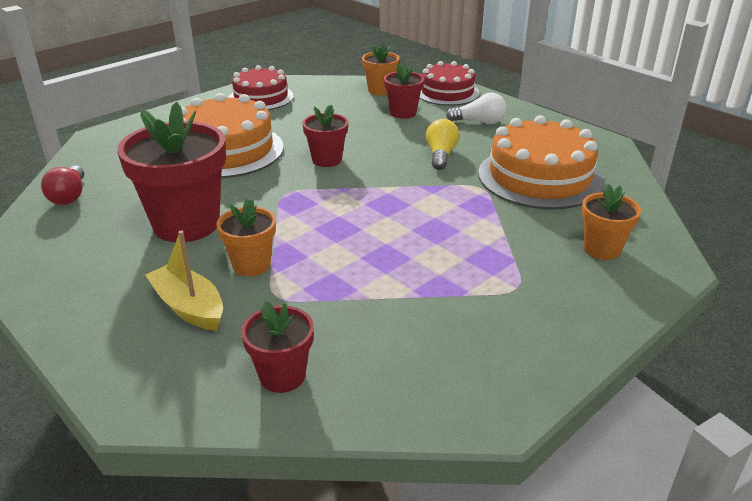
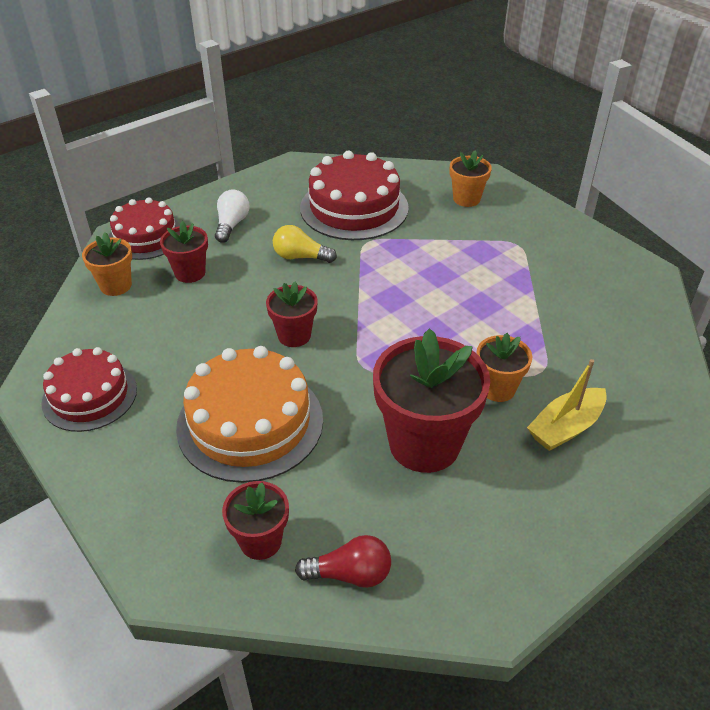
camera: 85 degrees left, 10 degrees up
(282, 376) = (638, 365): red flower pot -> red flower pot (260, 541)
(539, 177) = (354, 208): orange cake -> red cake

